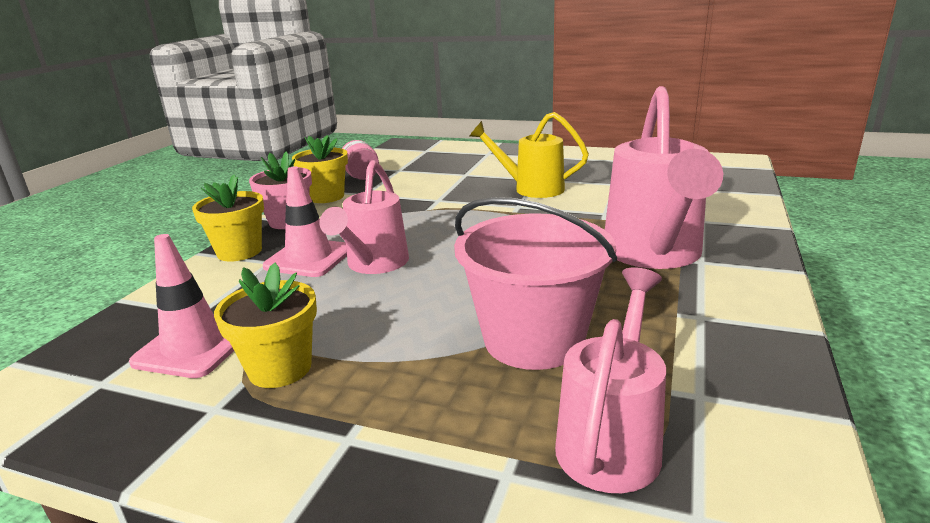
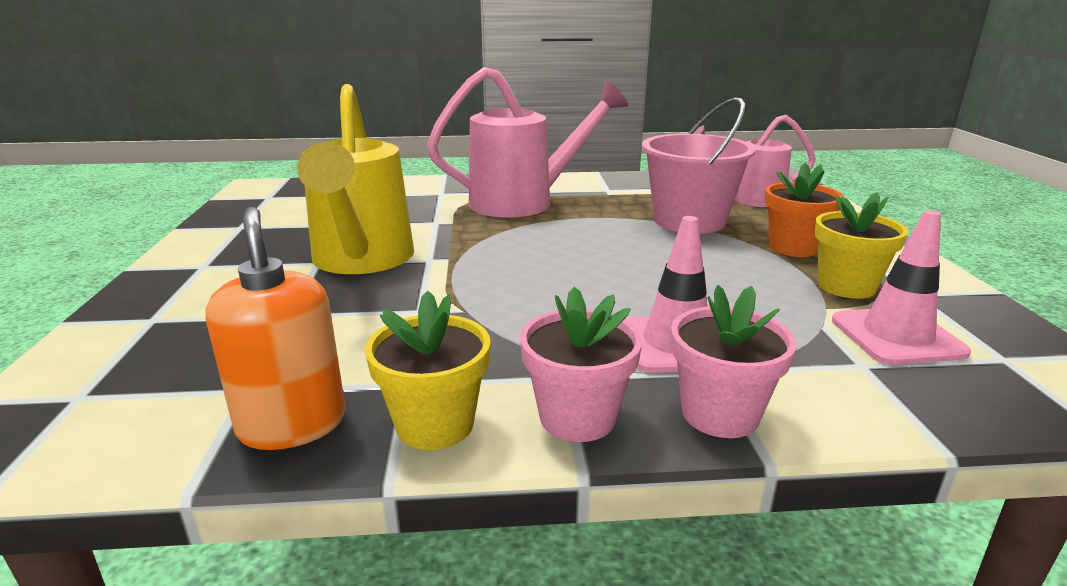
camera: 115 degrees left, 0 degrees up
(239, 252) = (720, 414): yellow flower pot -> pink flower pot
(361, 177) = (292, 424): pink jar -> orange soap dispenser
(374, 264) = (648, 299): pink watering can -> none
(391, 383) = (793, 248): none -> orange flower pot
(532, 189) = (362, 260): yellow watering can -> yellow watering can, size x1.55

